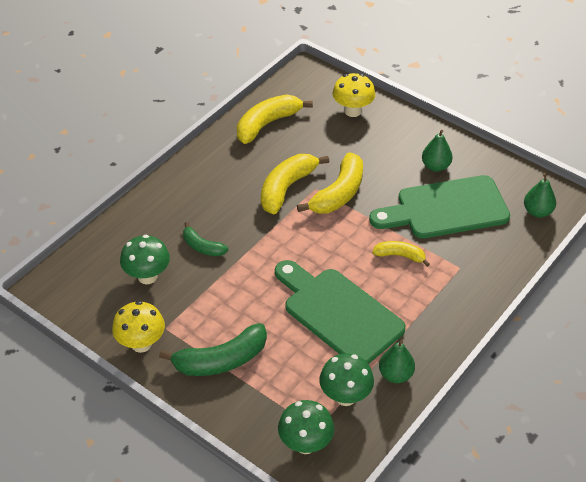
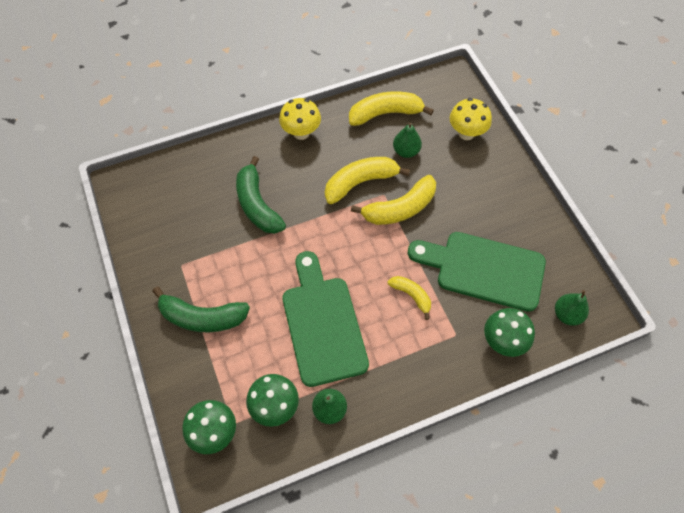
camera: 30 degrees right, 15 degrees up
(141, 344) = (154, 269): yellow mushroom -> yellow mushroom (301, 133)
(147, 276) = (198, 211): green mushroom -> green mushroom (503, 341)
(202, 247) = (257, 205): green banana -> green banana, size x1.75
(435, 166) = (503, 222): green pear -> green pear (406, 151)

